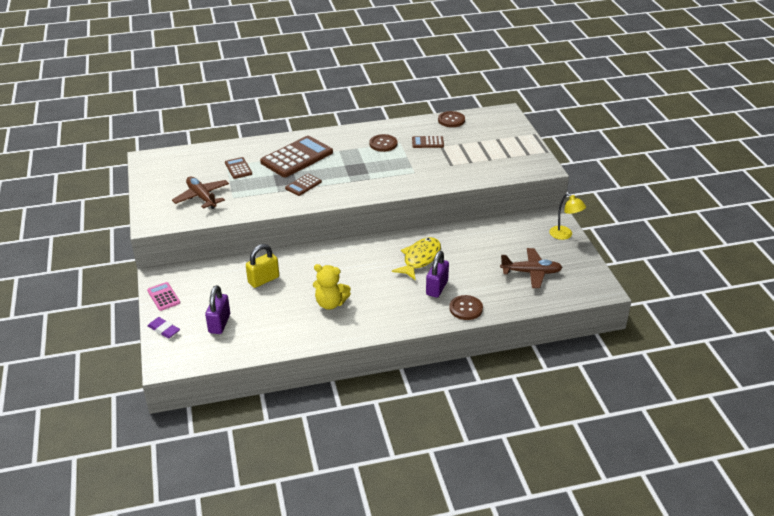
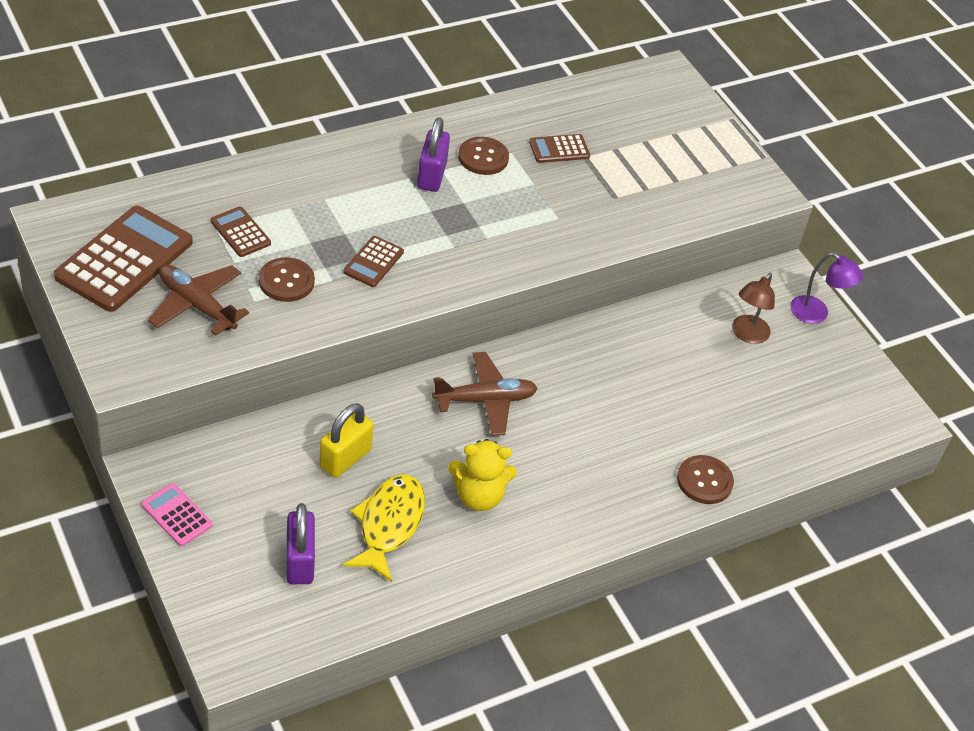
camera: 20 degrees left, 10 degrees up
(164, 330) = (204, 587): purple eraser -> none
(297, 157) = (339, 199): brown calculator -> brown calculator (124, 260)
(420, 259) = (599, 386): yellow fish -> yellow fish (389, 525)
(437, 288) = (645, 444): purple padlock -> purple padlock (431, 176)
(451, 120) = (583, 96): brown button -> brown button (286, 281)
(518, 242) = (747, 335): none -> brown lamp
(531, 272) = (786, 396): brown plane -> brown plane (485, 400)
(564, 235) = (816, 314): yellow lamp -> purple lamp

